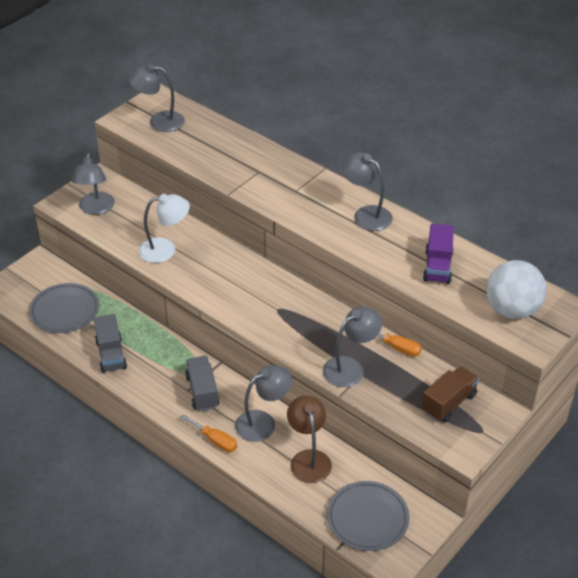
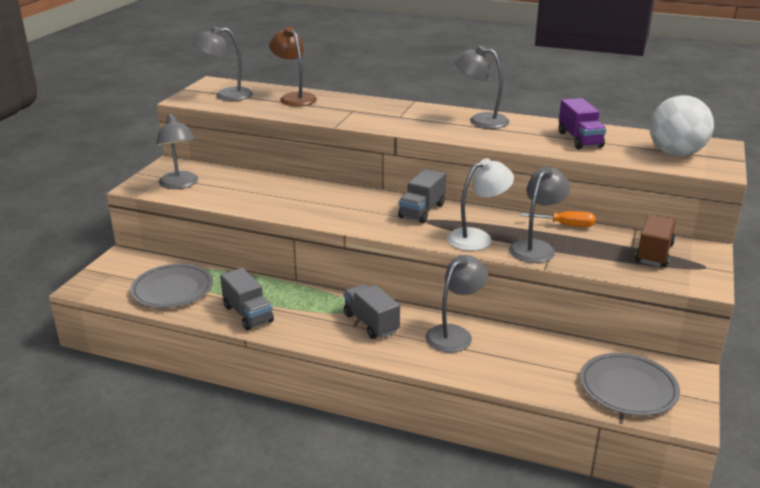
camera: 20 degrees left, 15 degrees down
(165, 250) = (276, 200): white lamp -> white lamp (477, 237)
(215, 440) = (414, 360): orange screwdriver -> none
(281, 296) = (422, 211): none -> grey truck
(308, 459) = (526, 353): brown lamp -> brown lamp (294, 97)

